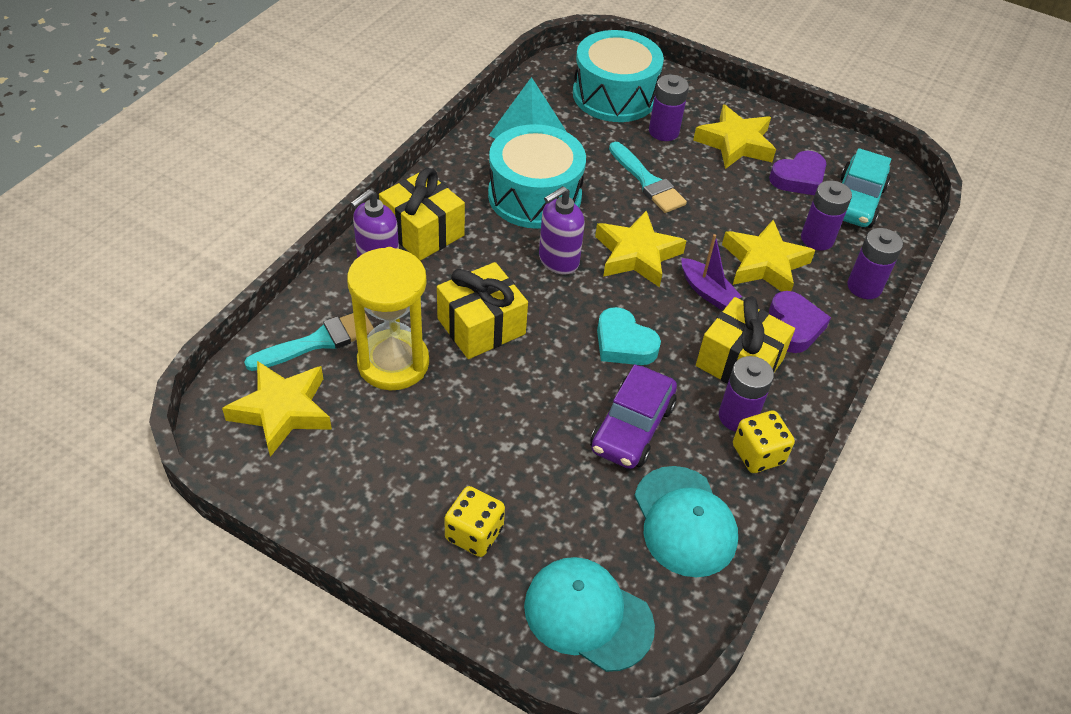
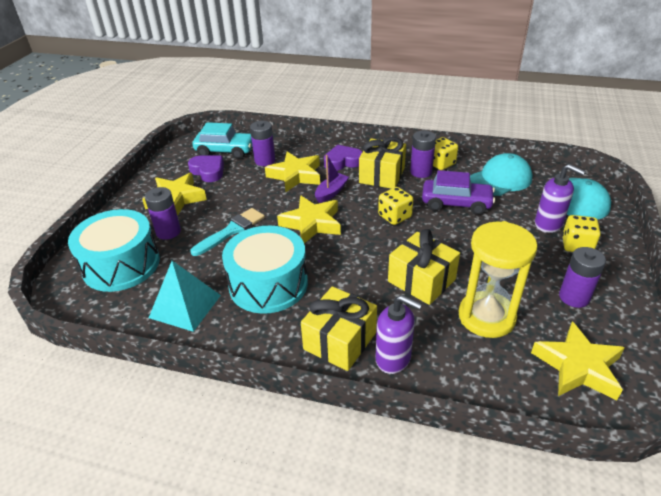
camera: 100 degrees left, 10 degrees down
(318, 342) = (500, 369): turquoise brush -> none
(558, 260) = (335, 257): purple soap dispenser -> purple soap dispenser (548, 224)
(624, 343) = (394, 216): turquoise heart -> yellow dice
(864, 287) = (298, 144): purple battery -> purple battery (574, 297)

